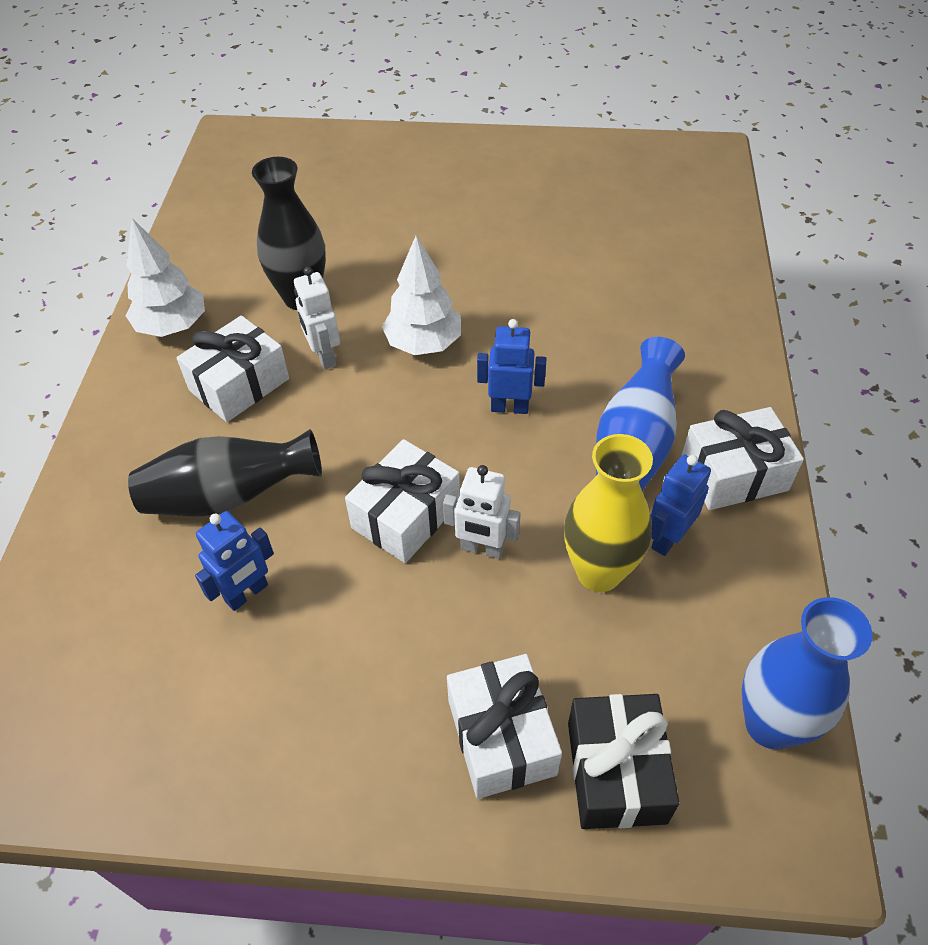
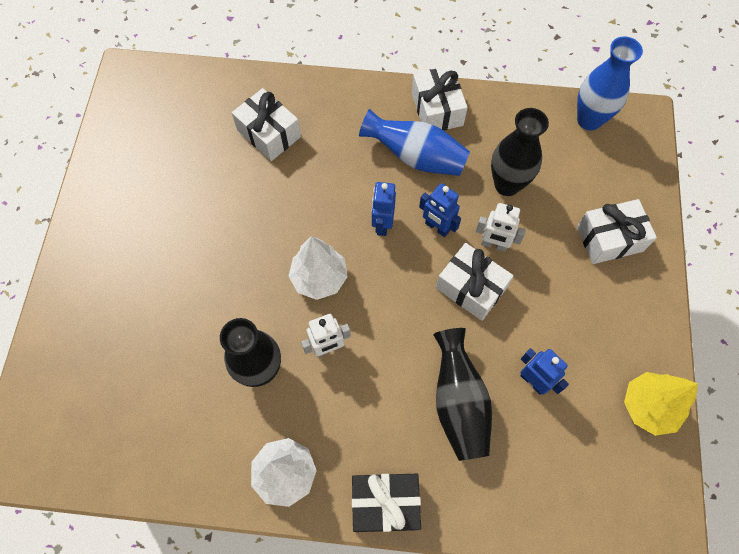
camera: 90 degrees left, 15 degrees up
(177, 769) = (648, 407): none -> yellow tree
(239, 384) = (353, 409): white gift -> white gift (269, 134)
(482, 548) = (494, 244): white robot -> white robot turned 90 degrees clockwise
(599, 572) = (507, 184): yellow vase -> black vase
(616, 772) = (621, 188): black gift -> black gift (385, 504)
(667, 538) = (483, 148): blue robot -> blue robot (437, 227)

